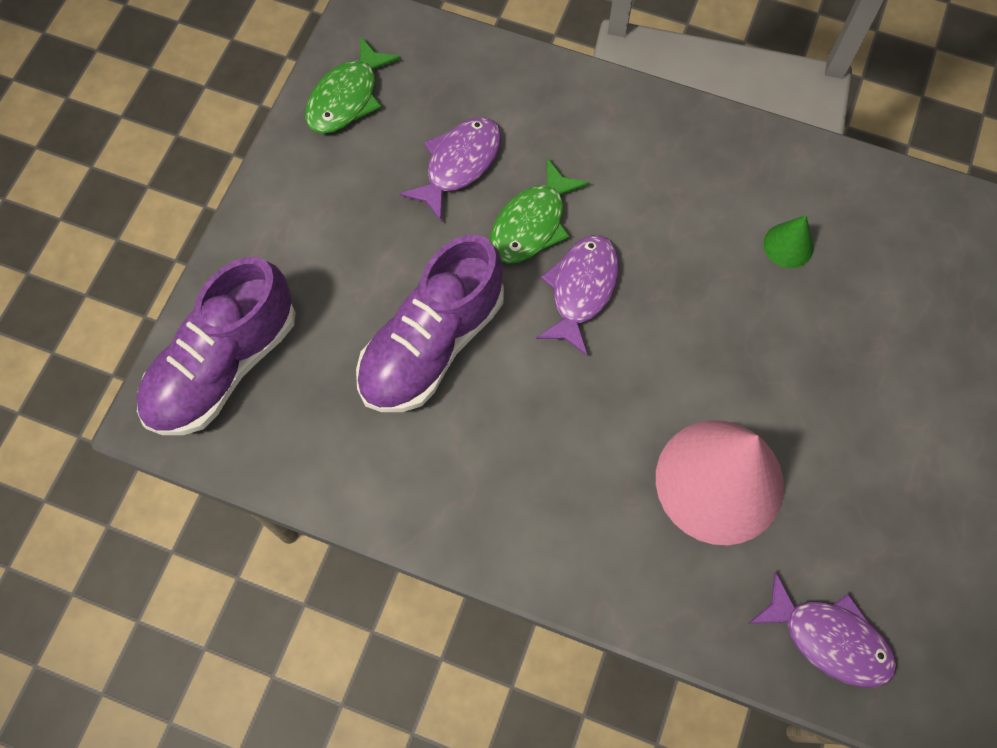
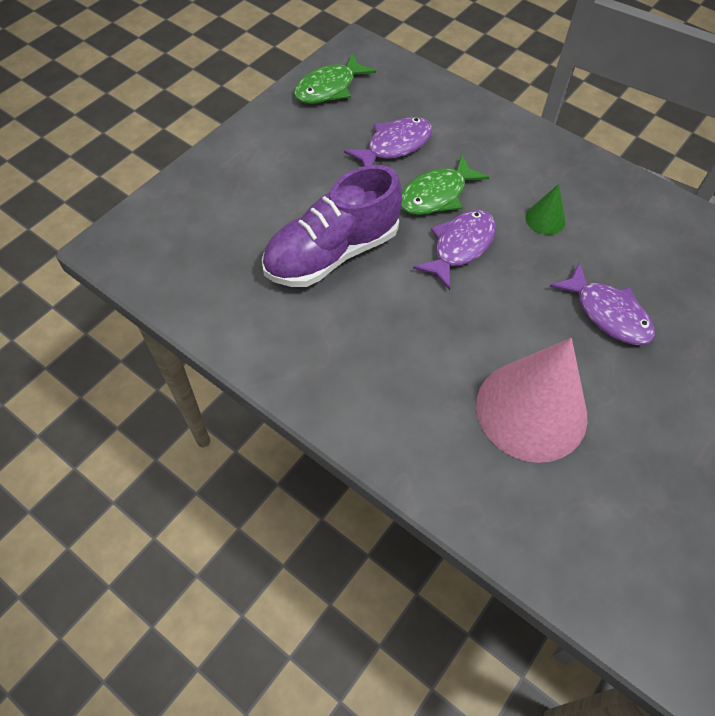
camera: 15 degrees right, 10 degrees down
(223, 365) = (172, 227): purple shoe -> none
(788, 245) = (636, 258): green cone -> green cone (545, 219)
(829, 638) = (595, 562): purple fish -> purple fish (608, 313)

